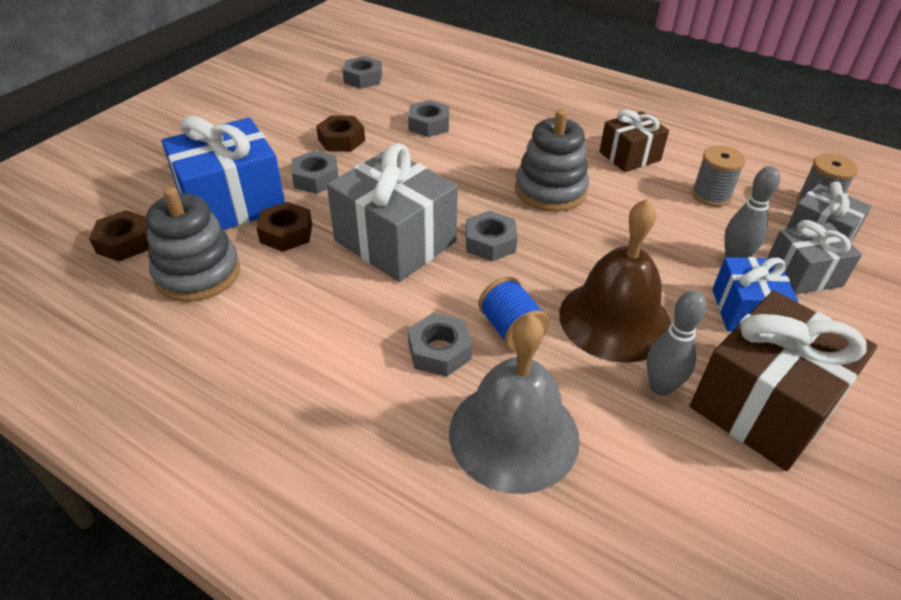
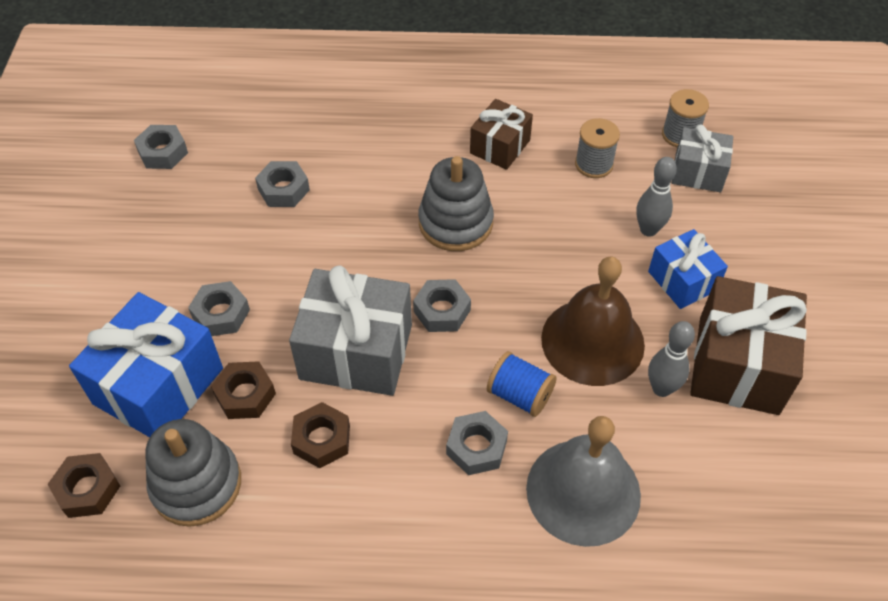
camera: 30 degrees left, 10 degrees up
(341, 140) = (207, 251): brown nut -> brown nut (322, 439)
(803, 274) = (705, 220): grey gift -> none

